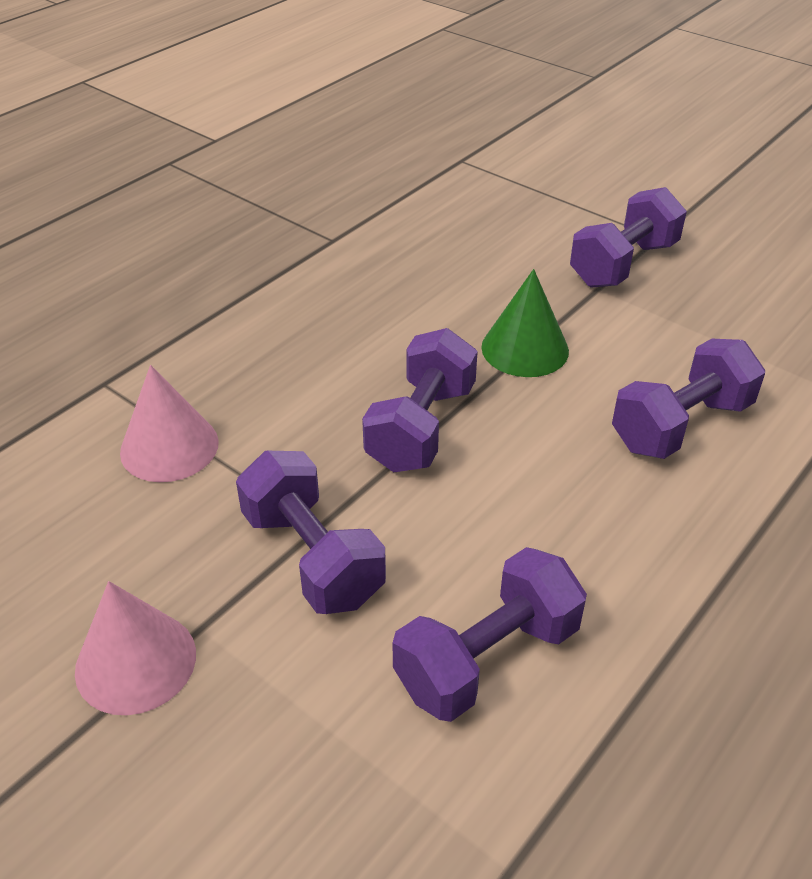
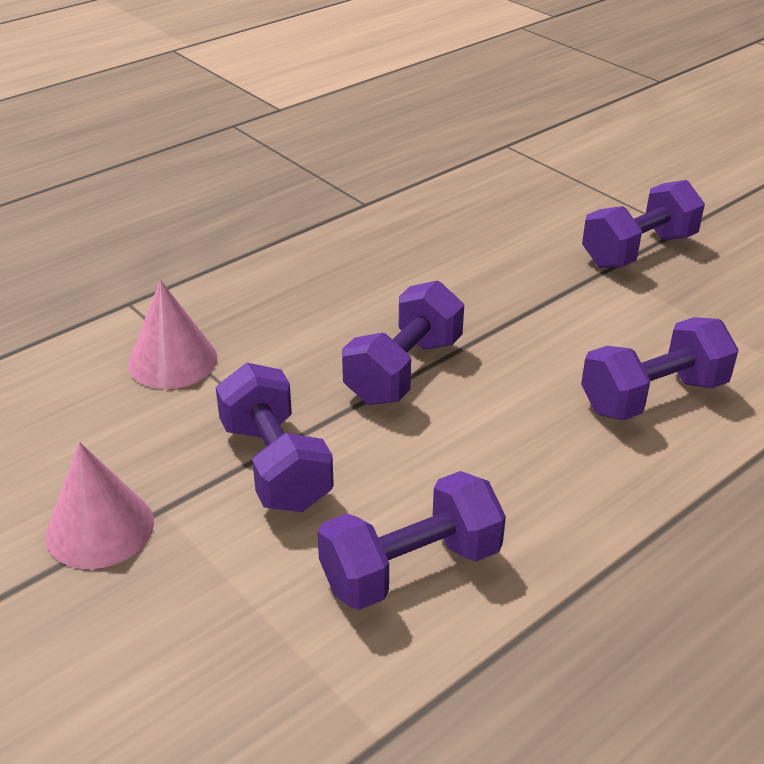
camera: 10 degrees right, 5 degrees down
(525, 349) = (520, 314): green cone -> none

